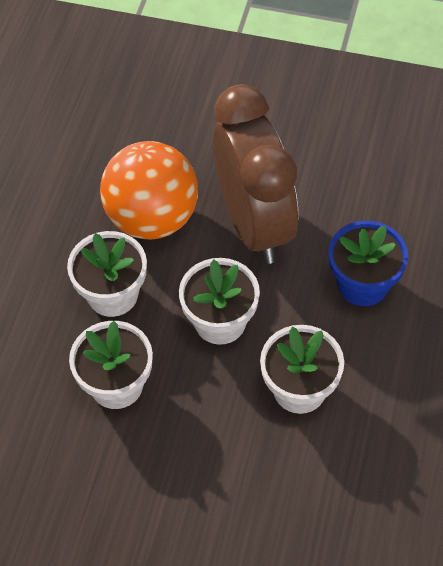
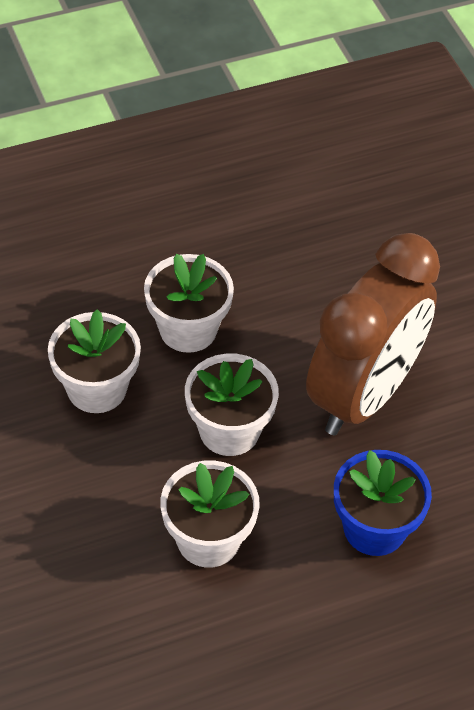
camera: 50 degrees right, 5 degrees down
(152, 218) = (297, 310): orange ball -> none

